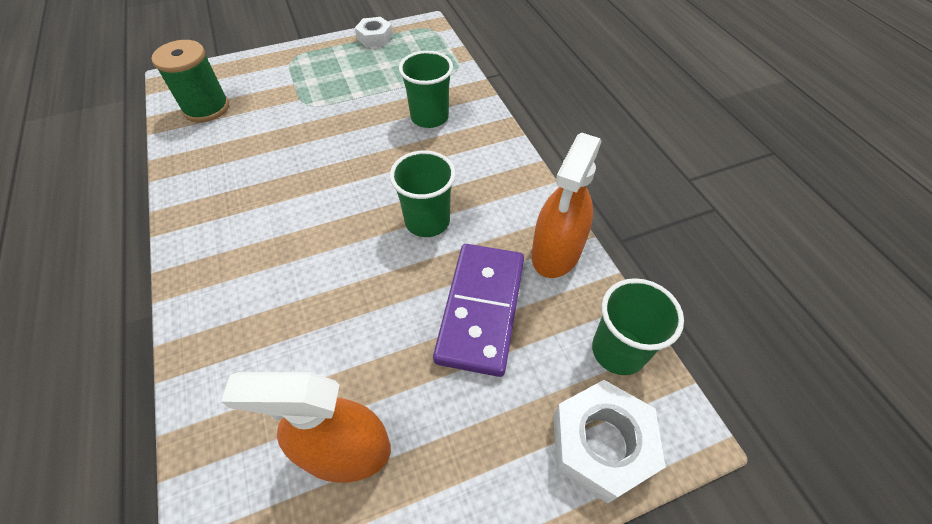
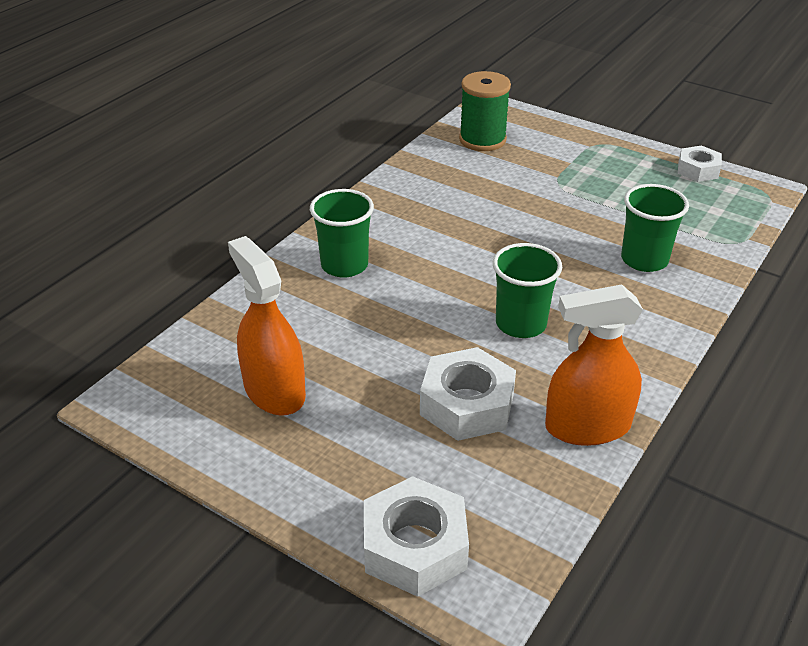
camera: 55 degrees right, 15 degrees down
(481, 309) = (467, 404): purple domino -> white nut
(618, 351) = (522, 521): green cup -> green cup (344, 265)

